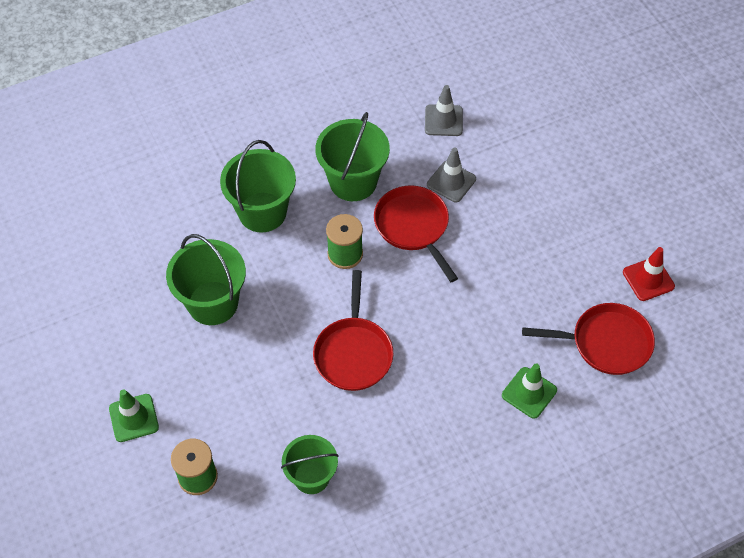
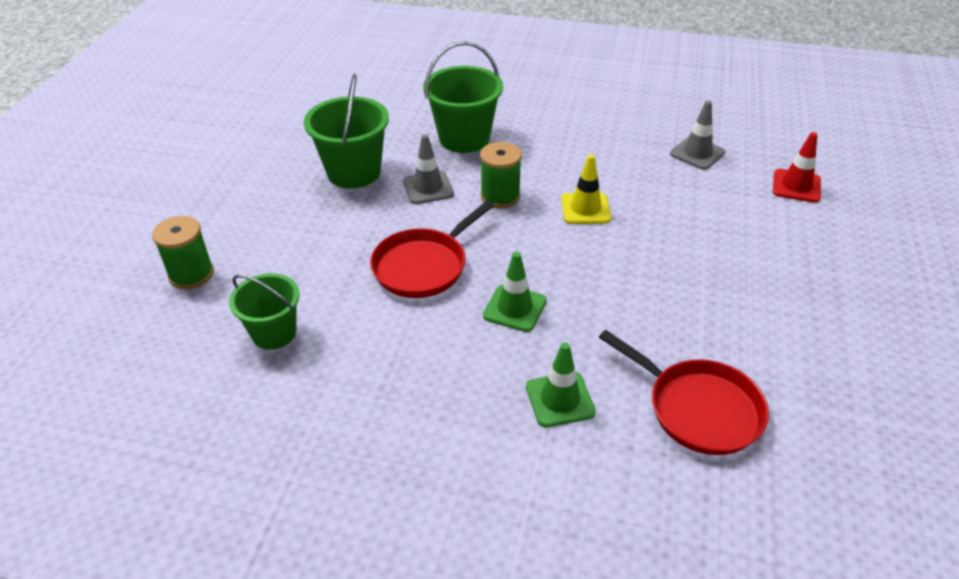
camera: 40 degrees right, 15 degrees down
(134, 418) = (202, 209): green traffic cone -> green traffic cone (514, 308)
(353, 182) = (564, 155): green bucket -> none
(413, 227) = (585, 209): red pan -> yellow traffic cone
(451, 182) = (658, 196): grey traffic cone -> grey traffic cone (428, 188)
(648, 279) = (811, 381): red traffic cone -> red traffic cone (796, 186)

